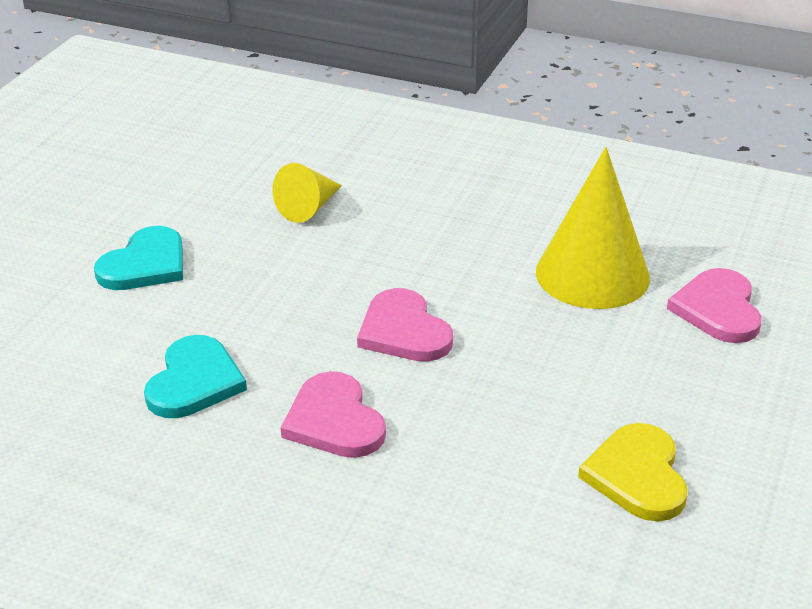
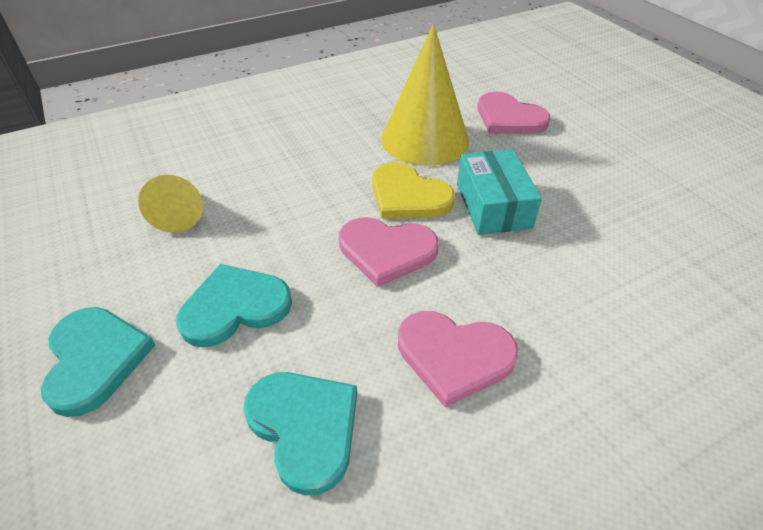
camera: 50 degrees left, 10 degrees up
(253, 292) = (235, 307): none -> turquoise heart
(547, 362) = (493, 205): none -> turquoise box
(637, 475) = (643, 235): yellow heart -> yellow heart (408, 196)

